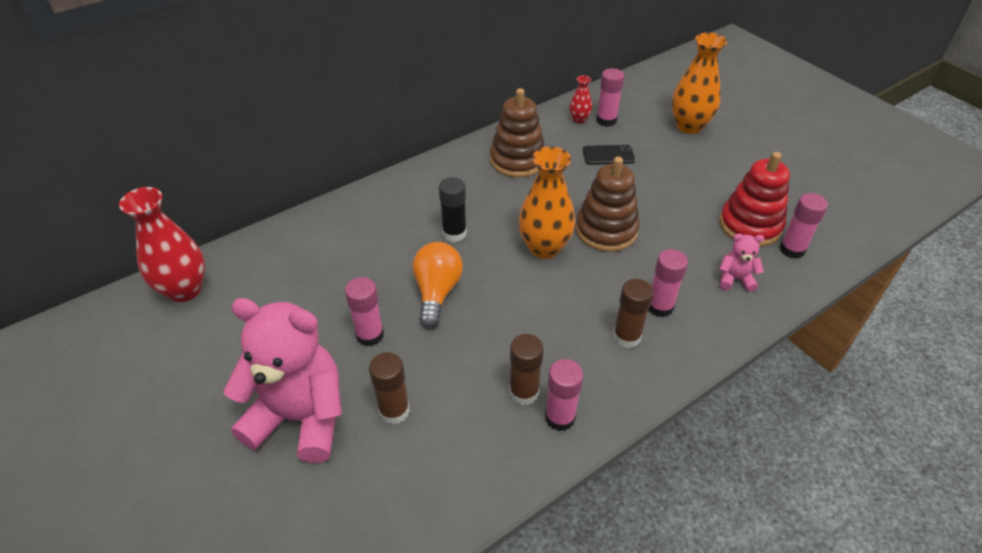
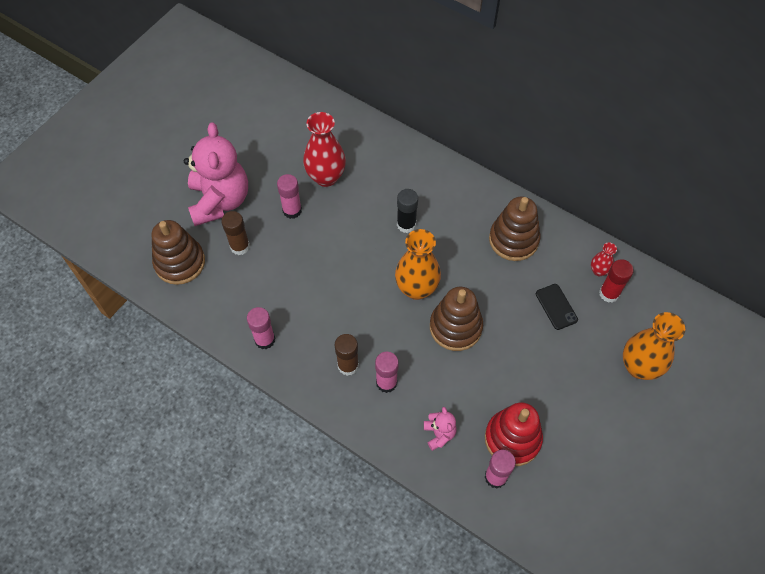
camera: 70 degrees right, 15 degrees up
(184, 290) = (291, 97): red vase -> red vase (326, 177)
(380, 500) = (180, 262): none -> brown stacking toy
(437, 292) = (343, 234): orange light bulb -> none
(524, 392) = (277, 313): brown glue stick -> none
(606, 120) = (609, 293): pink glue stick -> red glue stick

